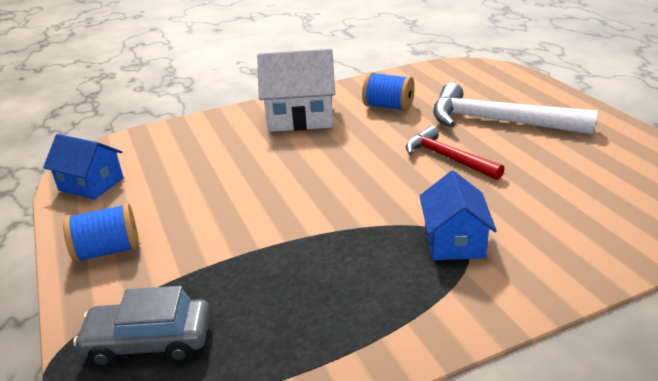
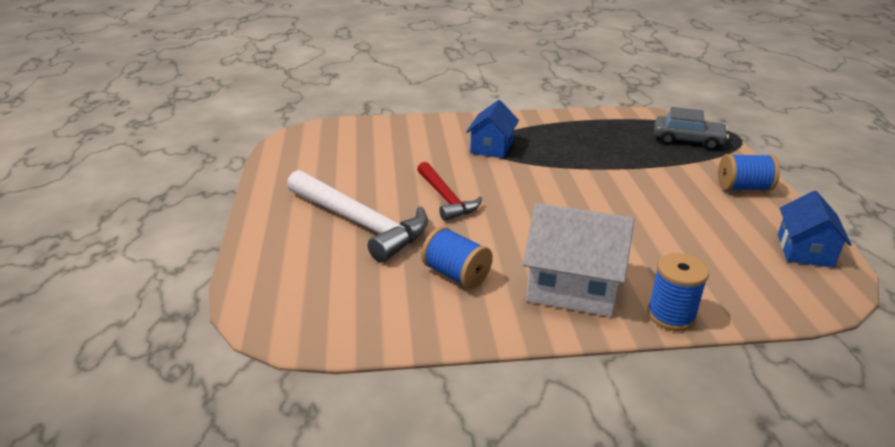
camera: 165 degrees left, 0 degrees up
(91, 184) = (804, 250): blue house -> blue house turned 60 degrees clockwise
(229, 116) = (671, 315): none -> blue spool

